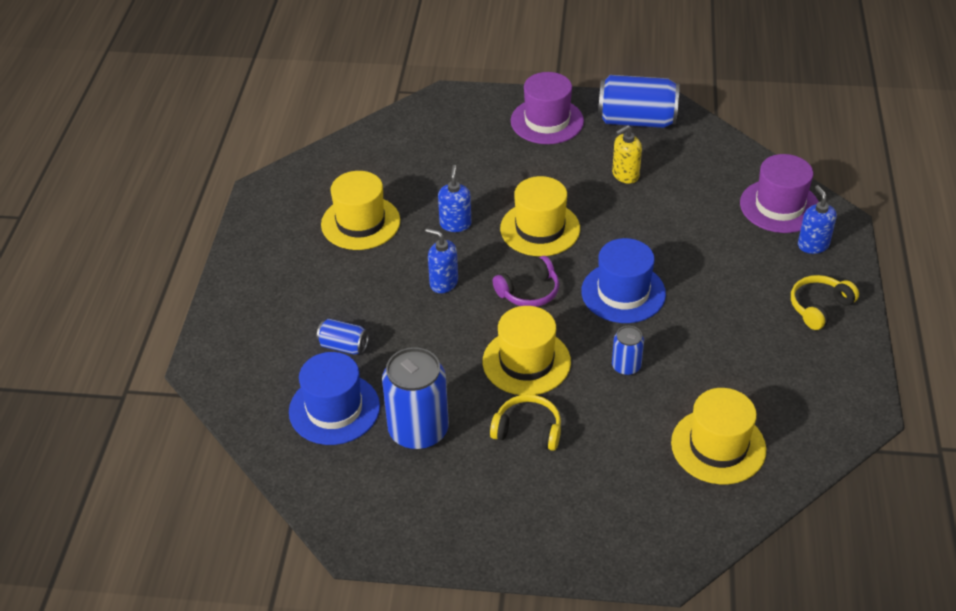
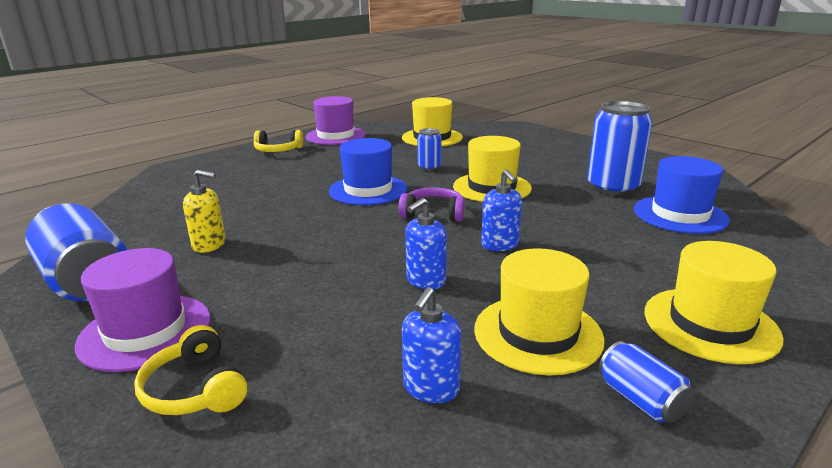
camera: 140 degrees left, 20 degrees down
(344, 346) = (646, 242): blue can -> blue can (640, 400)
(528, 430) = (531, 168): yellow headphones -> yellow headphones (195, 389)
(540, 229) = (355, 243): yellow hat -> yellow hat (710, 324)
(779, 206) = (176, 185): purple hat -> purple hat (336, 136)
(813, 245) = (213, 166): blue soap dispenser -> blue soap dispenser (431, 388)

